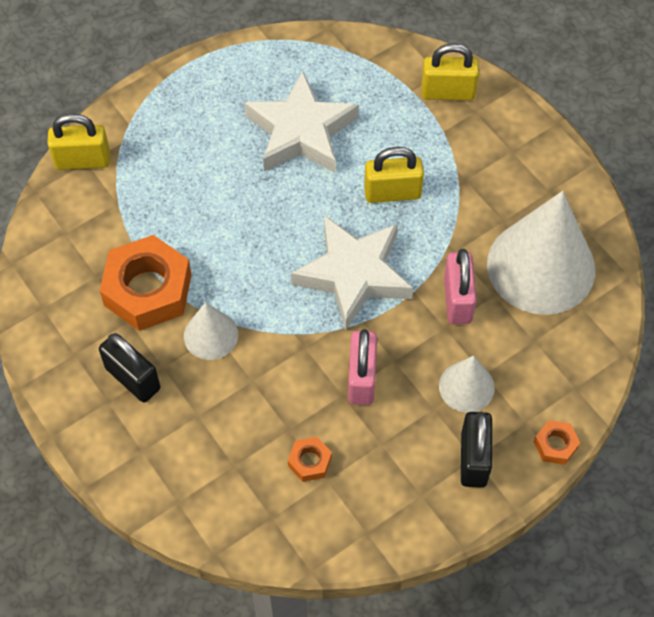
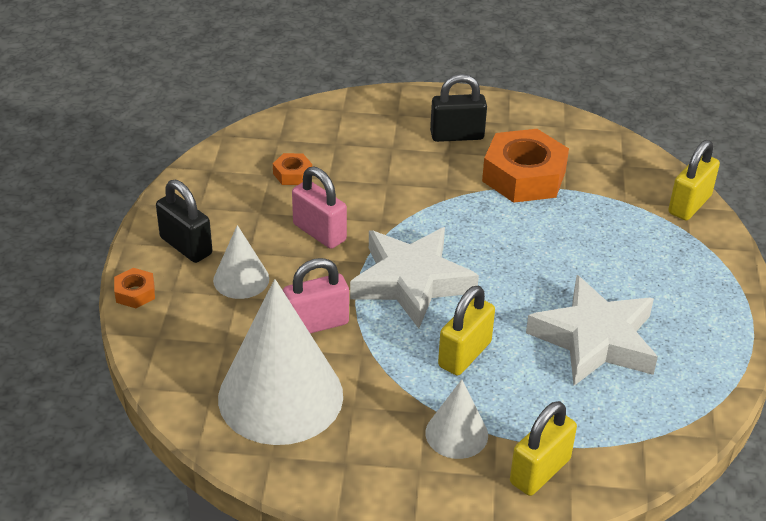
camera: 130 degrees right, 20 degrees down
(211, 335) = (448, 184): white cone -> white cone (456, 434)
(457, 299) = (316, 324): pink padlock -> pink padlock turned 60 degrees counterclockwise

